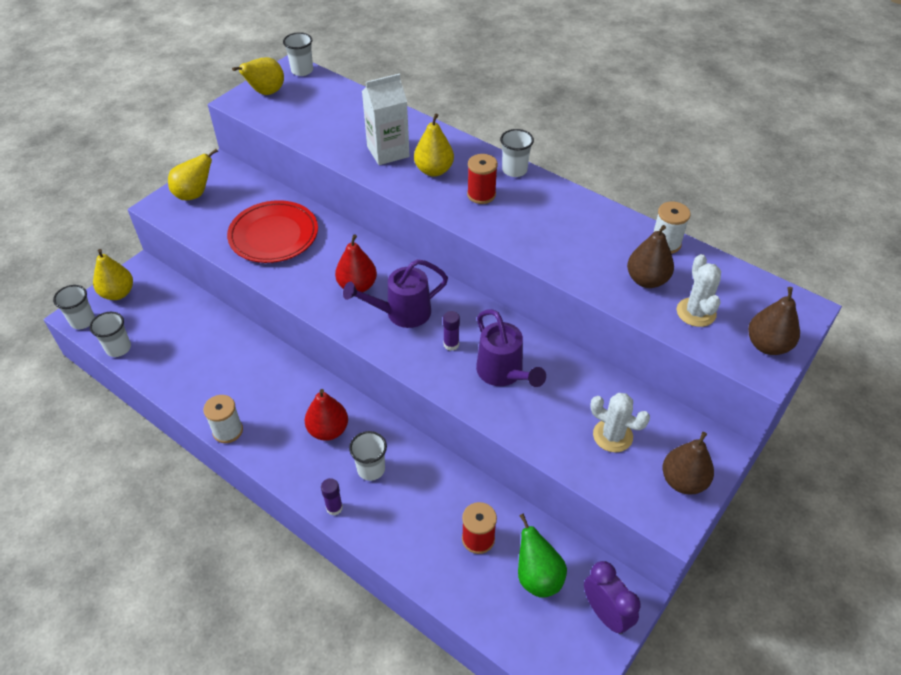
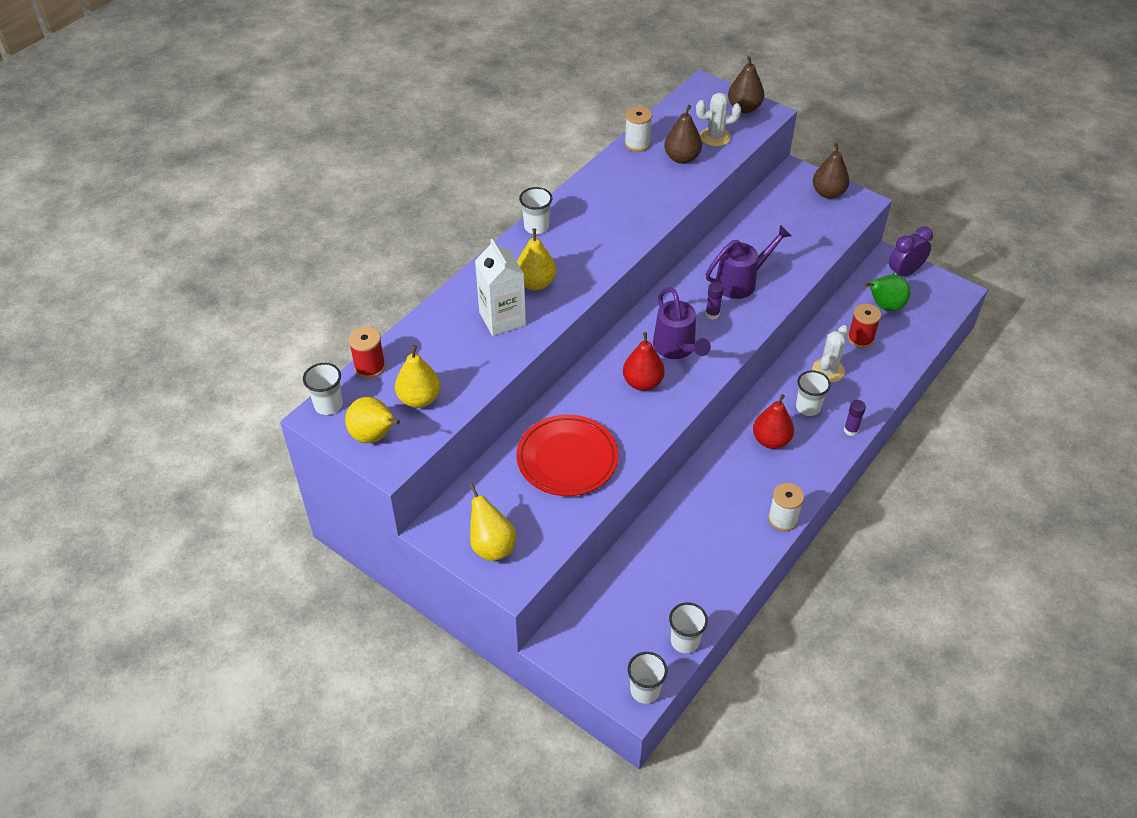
camera: 90 degrees left, 0 degrees up
(118, 293) = (598, 662): yellow pear -> yellow pear (419, 399)
(481, 194) = (574, 250): red spool -> red spool (370, 367)
(612, 436) = (794, 224): white cactus -> white cactus (828, 370)

